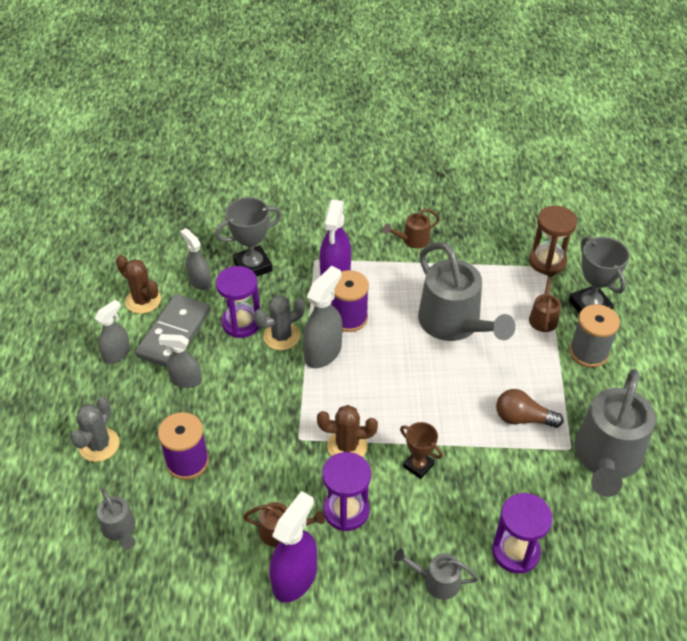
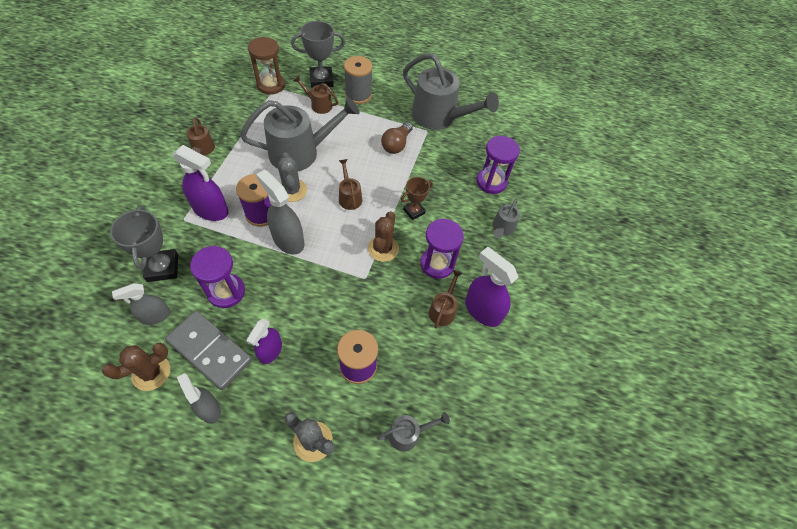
camera: 80 degrees left, 10 degrees up
(185, 380) = (270, 351): grey spray bottle -> purple spray bottle
(281, 336) = (257, 265): grey cactus -> grey cactus (292, 190)
(410, 391) = (349, 197): none -> brown watering can

